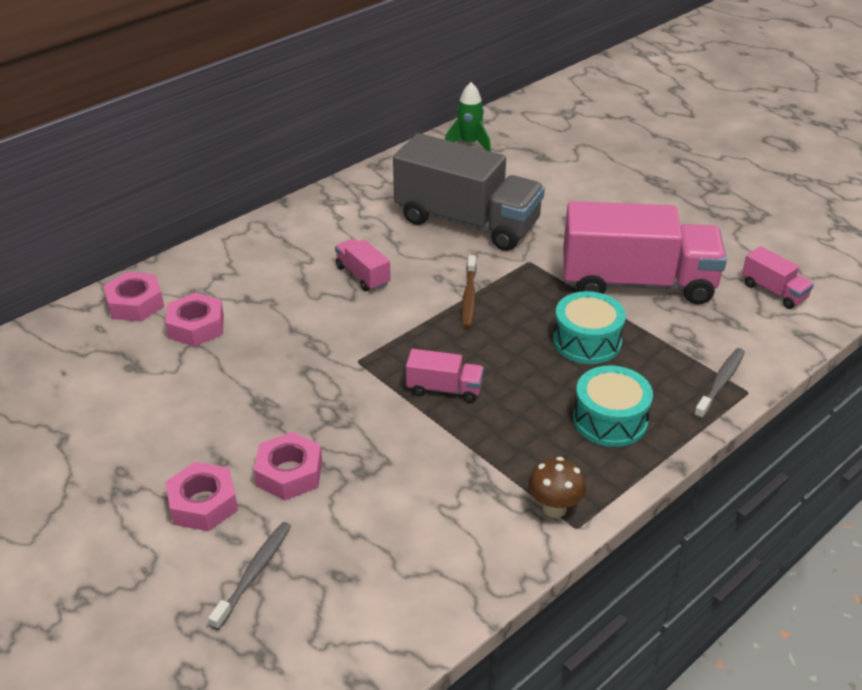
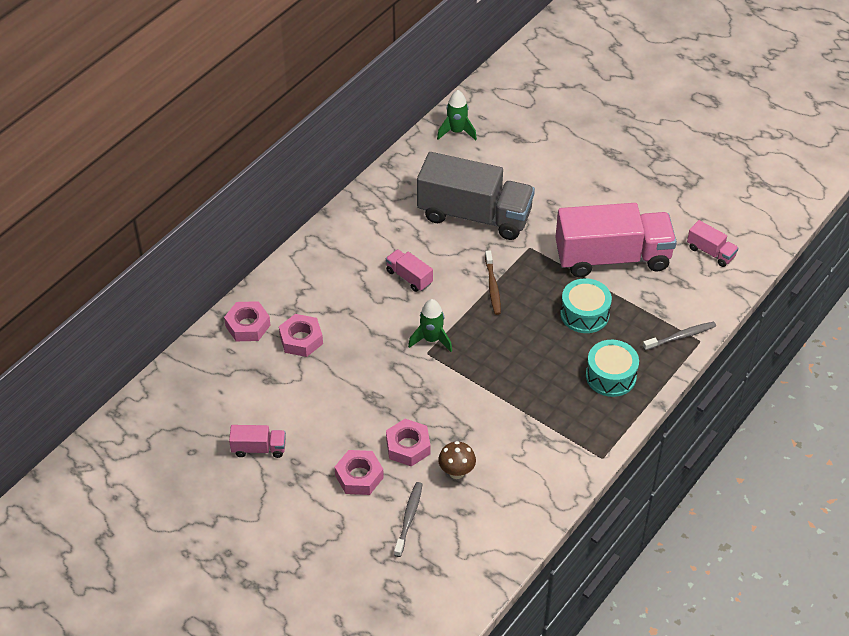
camera: 10 degrees left, 10 degrees up
(368, 346) = (431, 339): none -> green rocket
(444, 389) = (494, 367): pink truck -> pink truck (259, 448)
(554, 508) = (586, 446): brown mushroom -> brown mushroom (456, 472)
(720, 383) = (680, 336): grey toothbrush -> grey toothbrush turned 45 degrees clockwise

